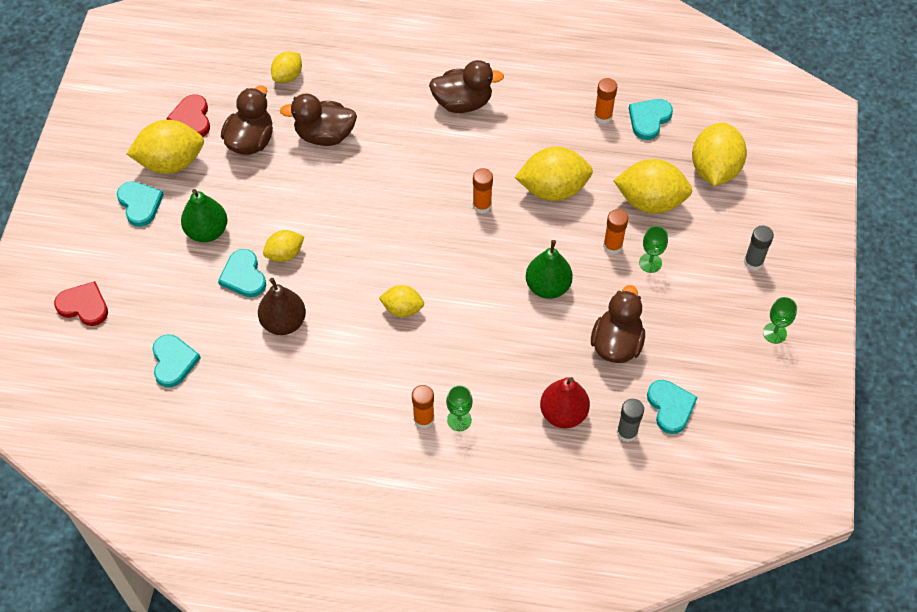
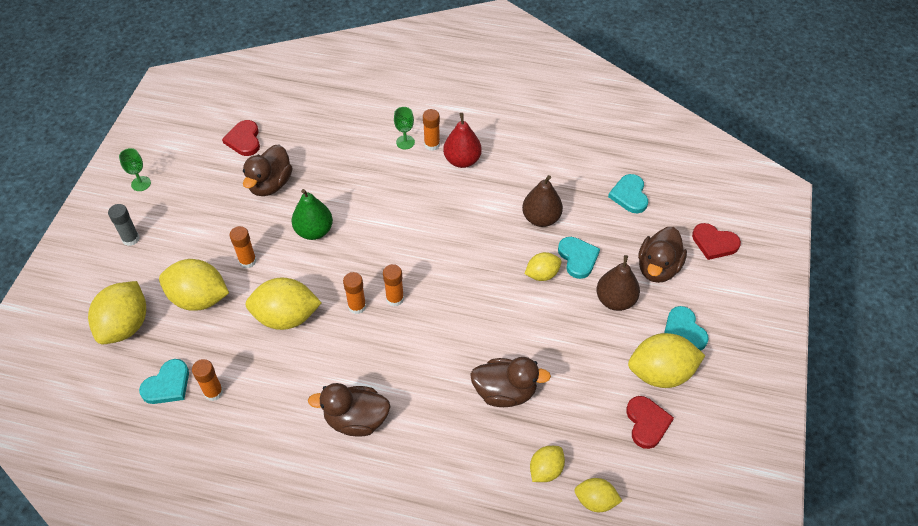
camera: 175 degrees left, 5 degrees down
(207, 231) = (615, 300): green pear -> brown pear
(251, 141) = (581, 391): brown duck -> brown duck (658, 268)
(402, 309) = (440, 222): yellow lemon -> yellow lemon (595, 501)
(443, 216) = (395, 298): none -> orange glue stick
(563, 413) = (326, 141): red pear -> red pear (462, 160)
(627, 432) = (282, 127): grey glue stick -> none
(650, 263) = (220, 244): green goblet -> none
(670, 407) = (244, 140): turquoise heart -> red heart

